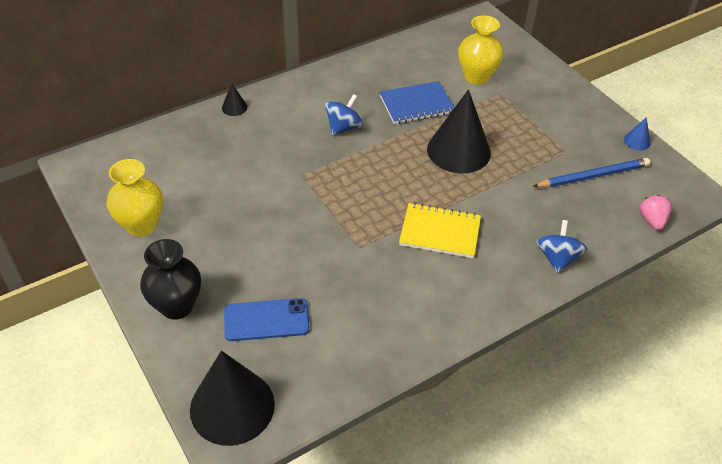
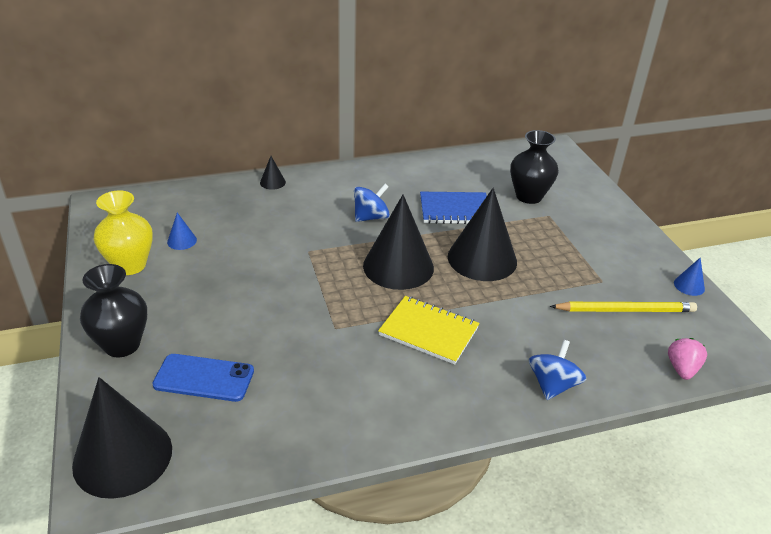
camera: 15 degrees right, 10 degrees down
(178, 189) = (182, 241): none -> blue cone
(389, 174) = (398, 266): none -> black cone
(476, 77) = (529, 196): yellow vase -> black vase
(593, 176) = (625, 310): blue pencil -> yellow pencil

